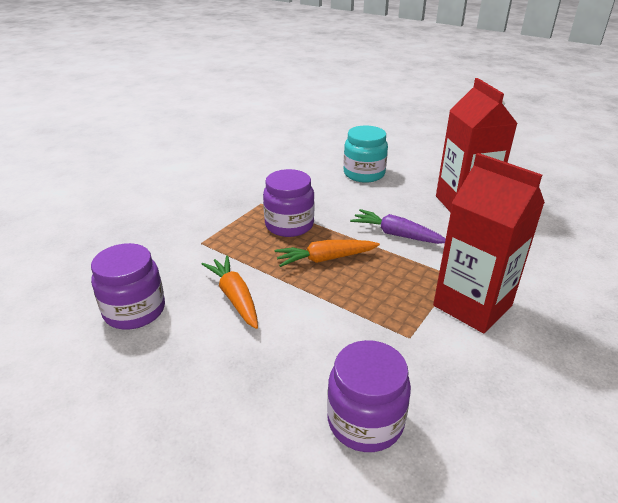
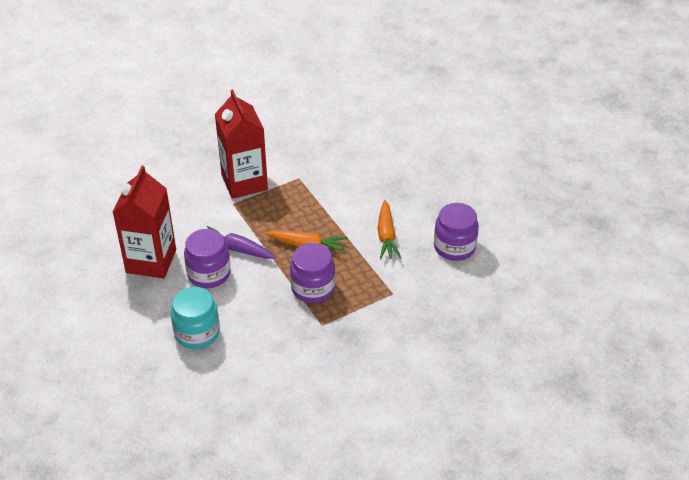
camera: 155 degrees left, 10 degrees up
(365, 421) = (353, 151): purple jar -> purple jar (209, 274)
(396, 234) = (237, 249): purple carrot -> purple carrot turned 150 degrees clockwise

